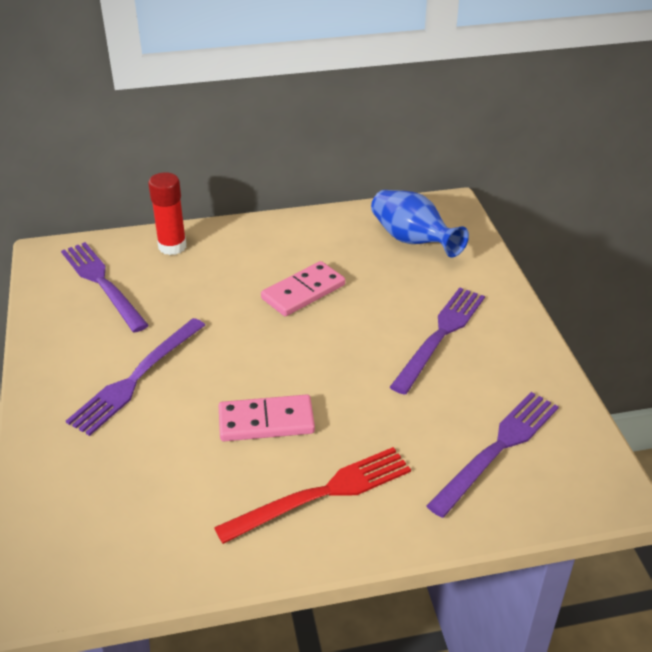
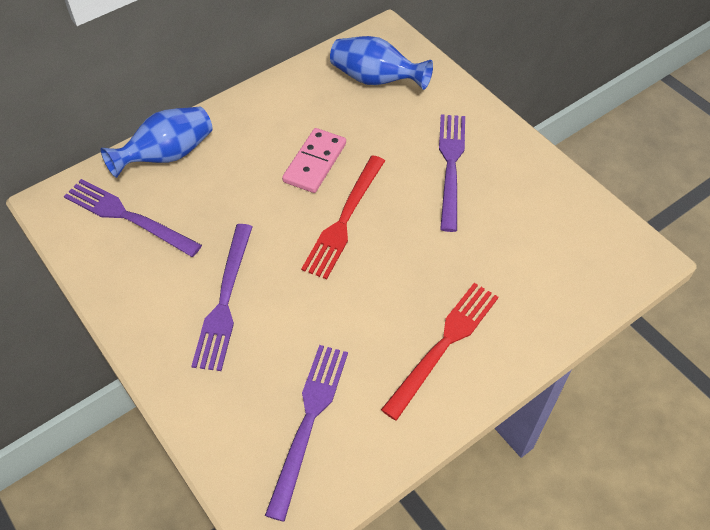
camera: 25 degrees left, 15 degrees up
(172, 246) = (167, 155): red glue stick -> blue vase
(266, 422) = (361, 299): pink domino -> none
(298, 348) = (344, 219): none -> red fork
(497, 449) = (549, 253): purple fork -> purple fork (308, 422)

